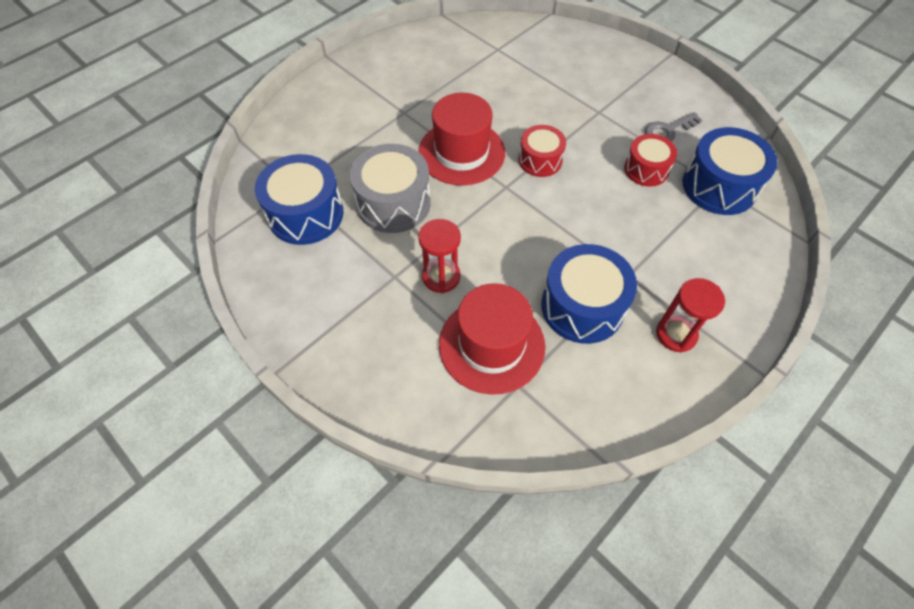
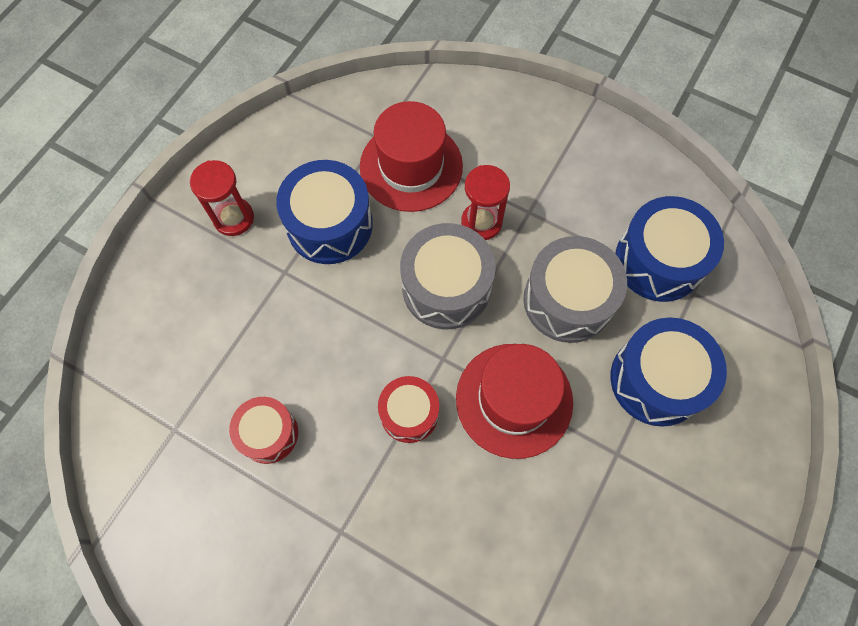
camera: 165 degrees right, 10 degrees up
(489, 233) = (446, 287): none -> grey drum
(668, 130) = (238, 518): grey key -> none
(719, 186) = (173, 428): blue drum -> blue drum (657, 380)

